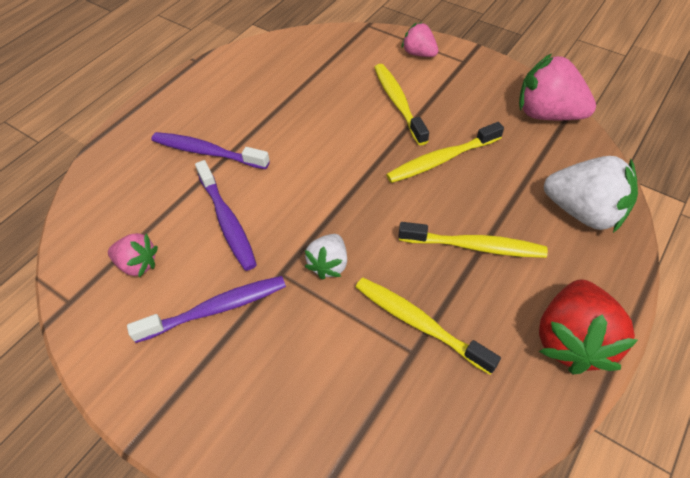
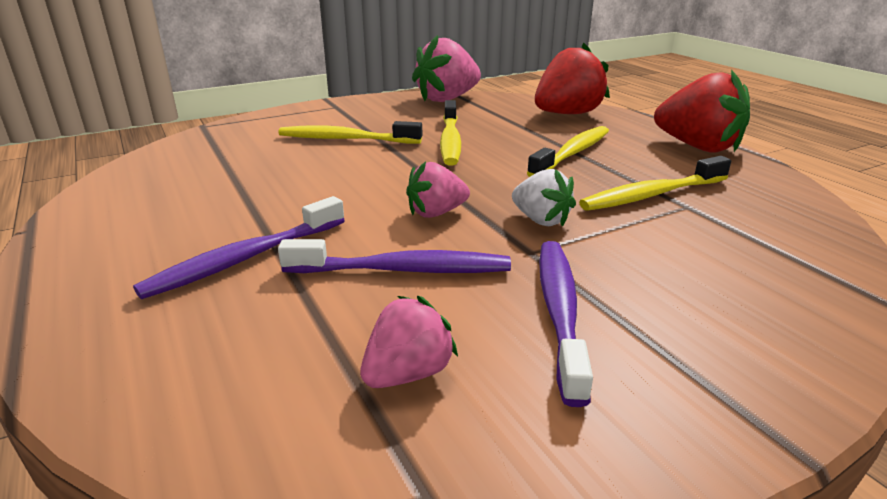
camera: 65 degrees left, 25 degrees down
(419, 53) = (292, 117): pink strawberry -> pink strawberry (436, 213)
(583, 212) = (567, 114): white strawberry -> red strawberry

